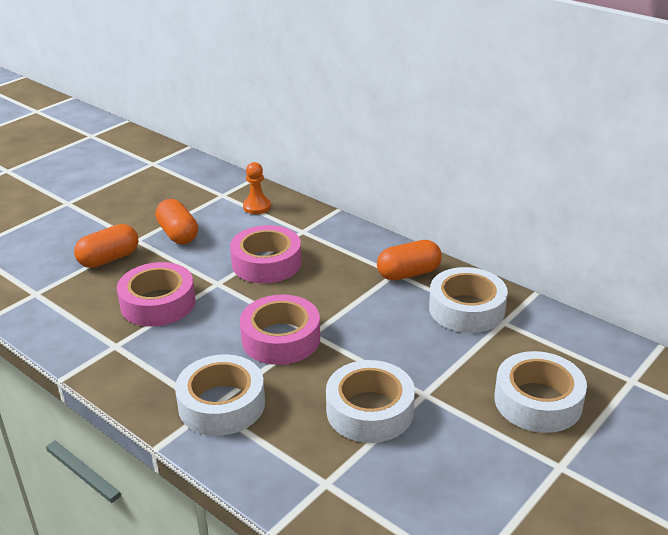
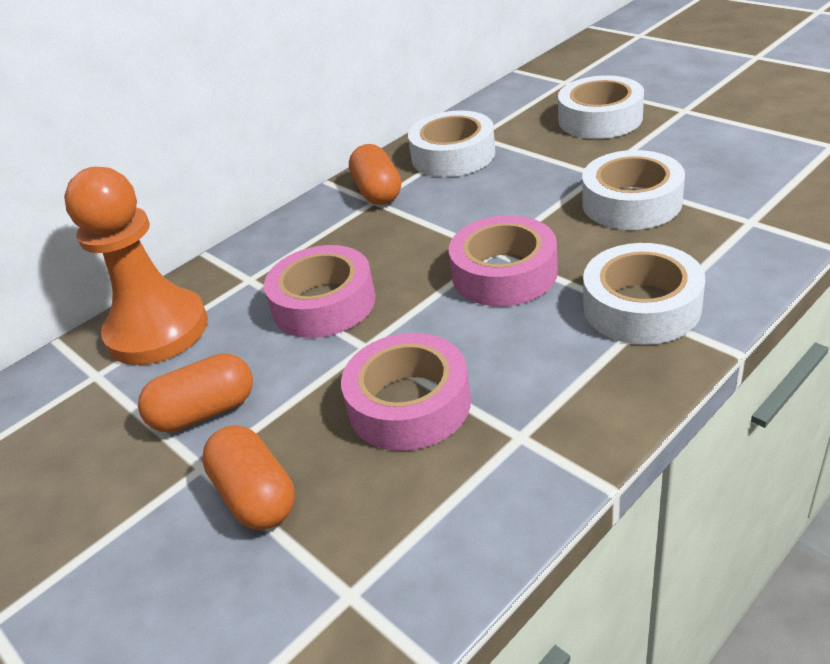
camera: 80 degrees left, 5 degrees up
(257, 207) = (157, 330): orange pawn -> orange pawn, size x2.21

